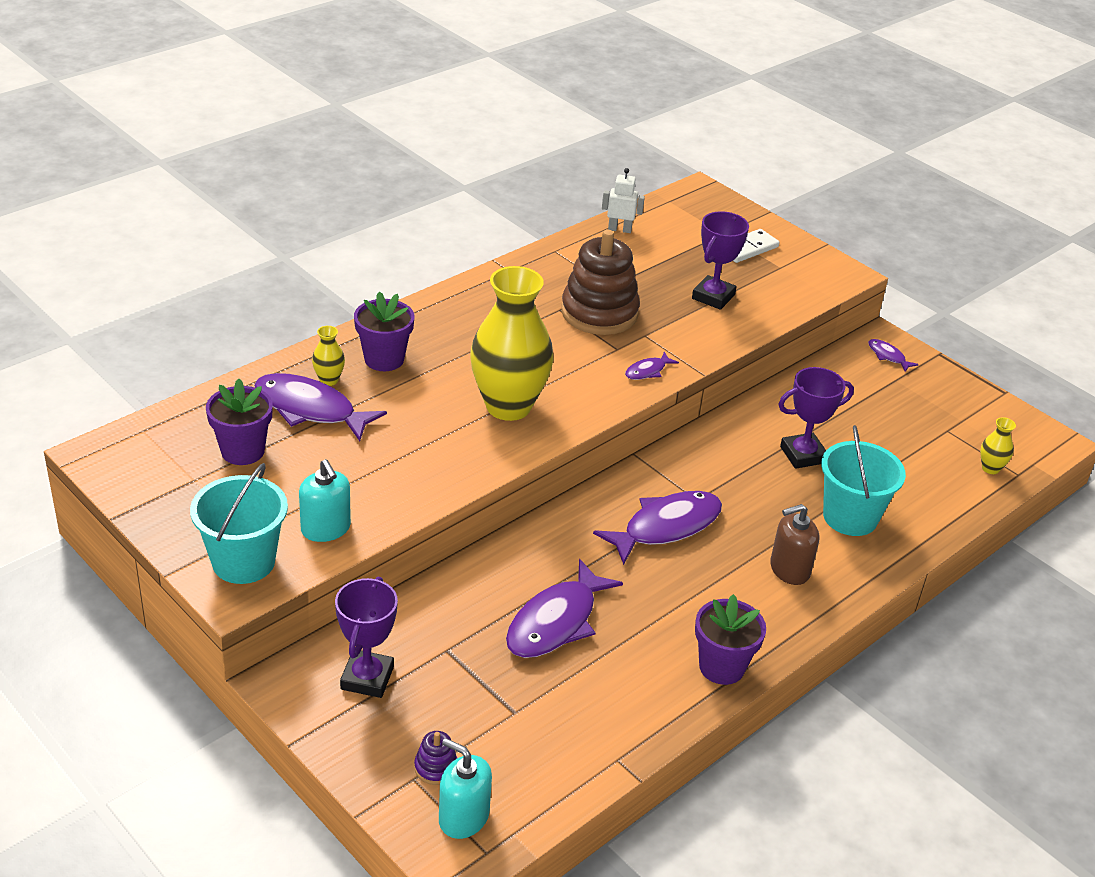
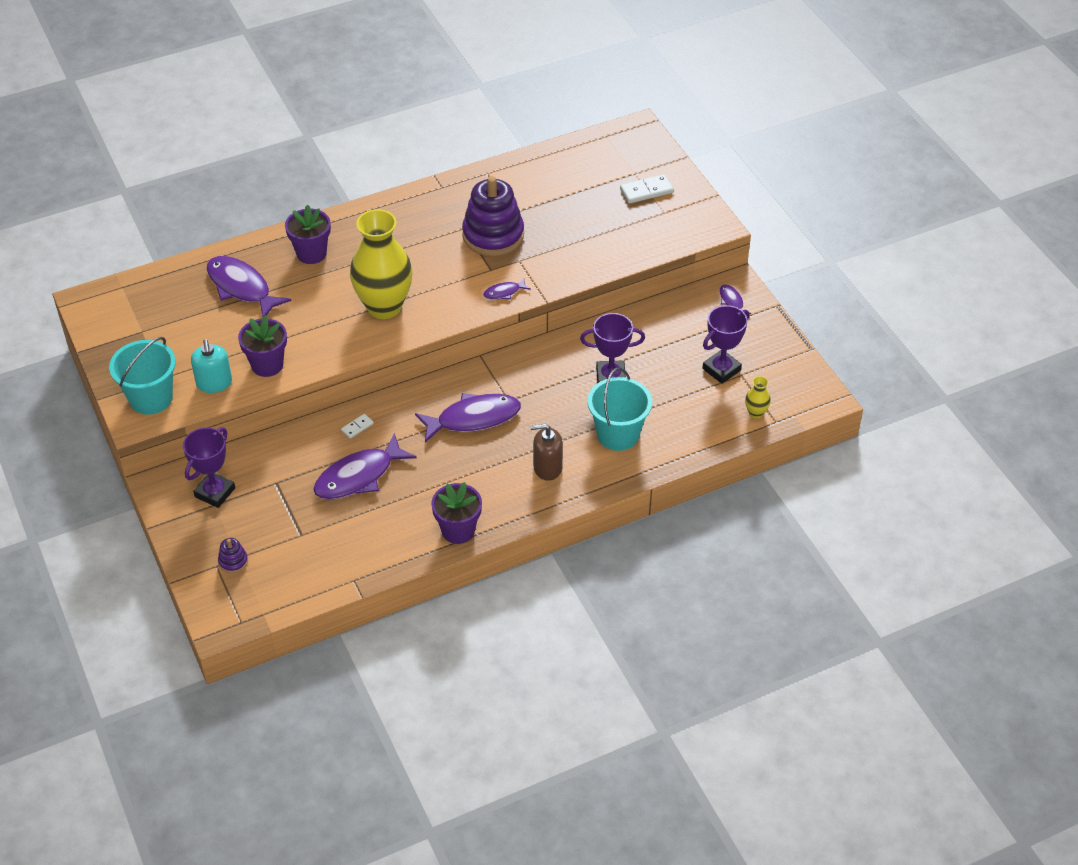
camera: 20 degrees right, 10 degrees up
(242, 451) = (182, 314): purple flower pot -> purple flower pot (267, 365)
(329, 380) = (264, 265): yellow vase -> none
(463, 817) = (236, 597): turquoise soap dispenser -> none
(523, 561) = (357, 427): none -> white domino
(599, 313) = (493, 235): brown stacking toy -> purple stacking toy
(619, 229) = (549, 159): white robot -> none
(713, 297) = (592, 233): purple trophy -> purple trophy (721, 369)

